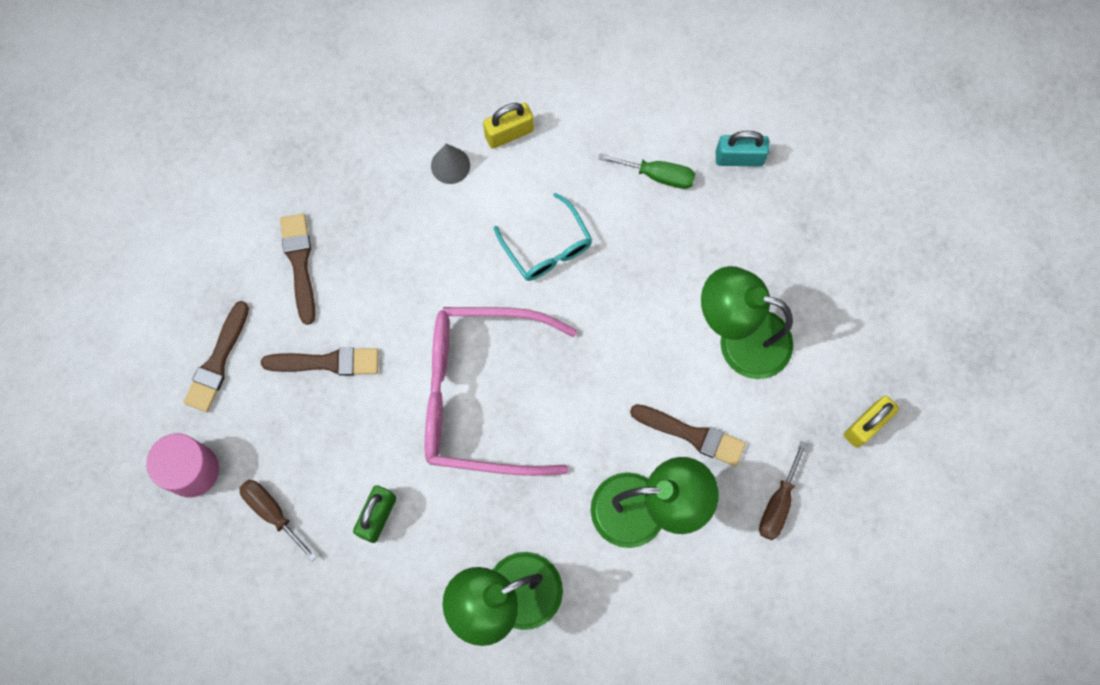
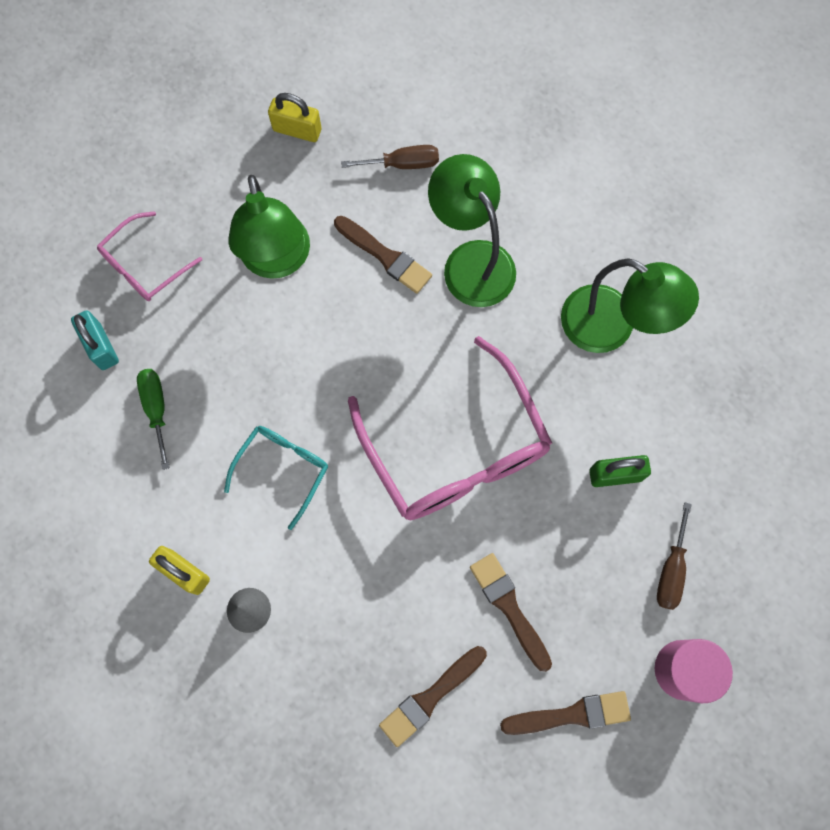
camera: 120 degrees left, 0 degrees up
(692, 435) = (385, 256): brown brush -> brown brush turned 135 degrees clockwise
(797, 226) = (144, 265): none -> pink glasses

